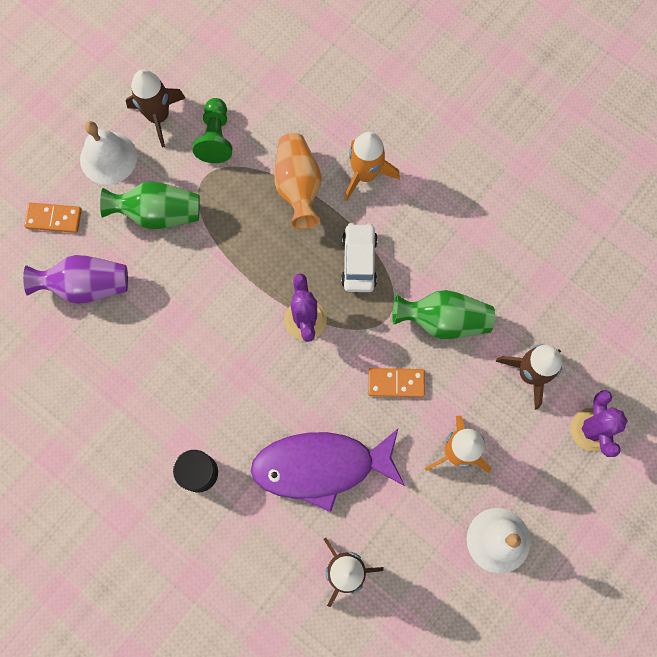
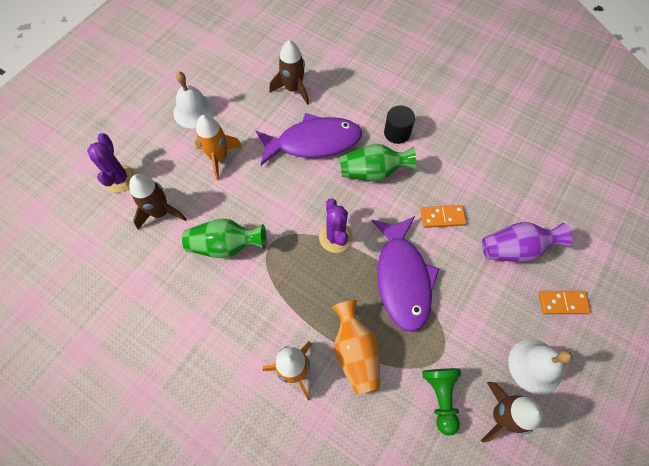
camera: 175 degrees right, 10 degrees down
(158, 214) = (474, 315): green vase -> green vase (373, 172)
(231, 261) = (402, 278): none -> purple fish
(359, 261) = (296, 287): white car -> none
(396, 383) = (263, 198): orange domino -> orange domino (442, 217)

